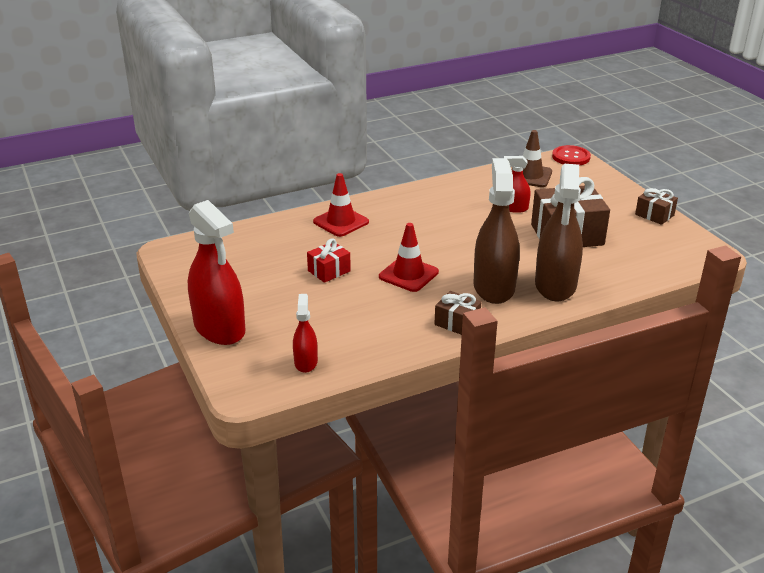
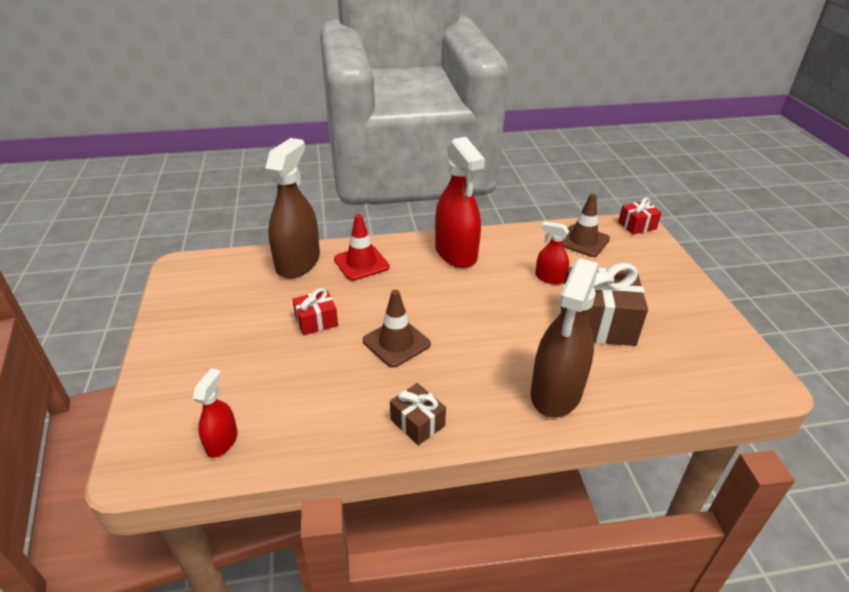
camera: 15 degrees right, 5 degrees up
(219, 328) = (164, 373): red spray bottle -> red spray bottle (456, 253)
(408, 274) = (396, 342): red traffic cone -> brown traffic cone
(494, 287) = (482, 379): brown spray bottle -> brown spray bottle (298, 262)
(571, 157) = (637, 225): red button -> red gift
(654, 215) = (710, 315): brown gift -> none

